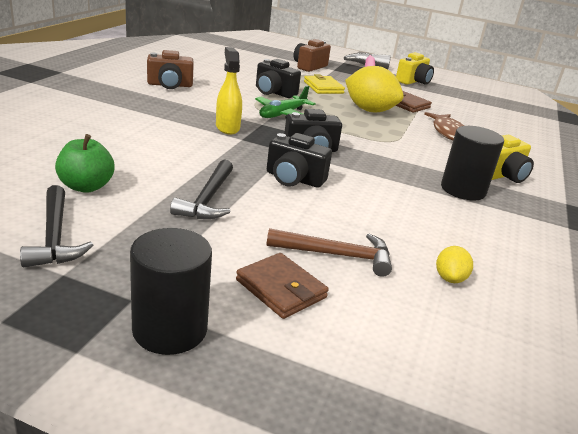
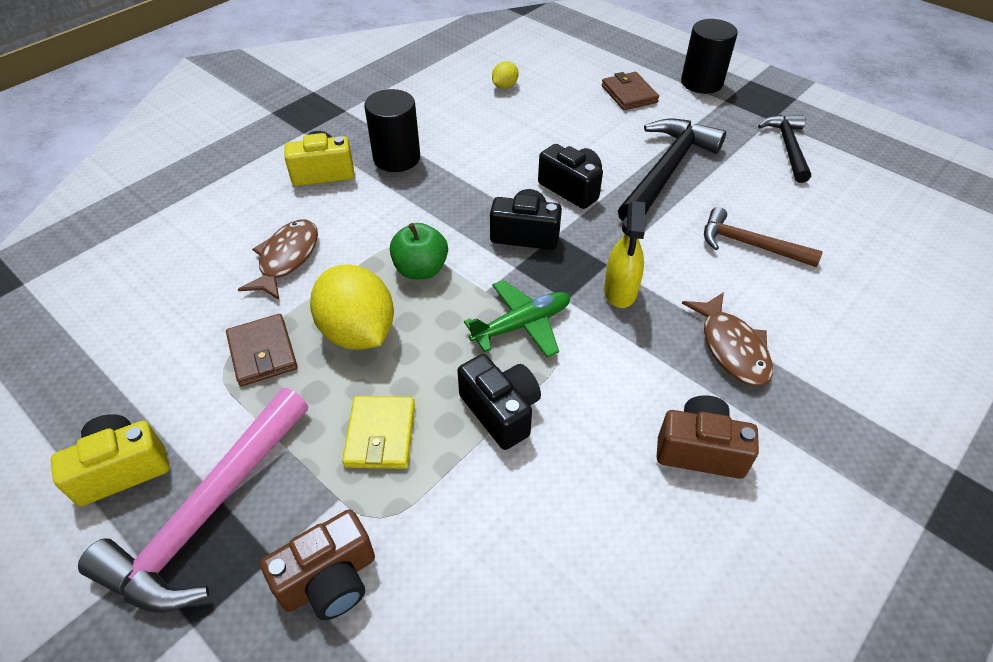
camera: 155 degrees left, 20 degrees up
(86, 186) = (779, 196): green apple -> green apple (421, 269)
(149, 110) = (731, 348): none -> brown fish
(208, 199) = (666, 171): black hammer -> black hammer, size x1.61
(336, 255) = (577, 110): brown hammer -> brown hammer (749, 245)

